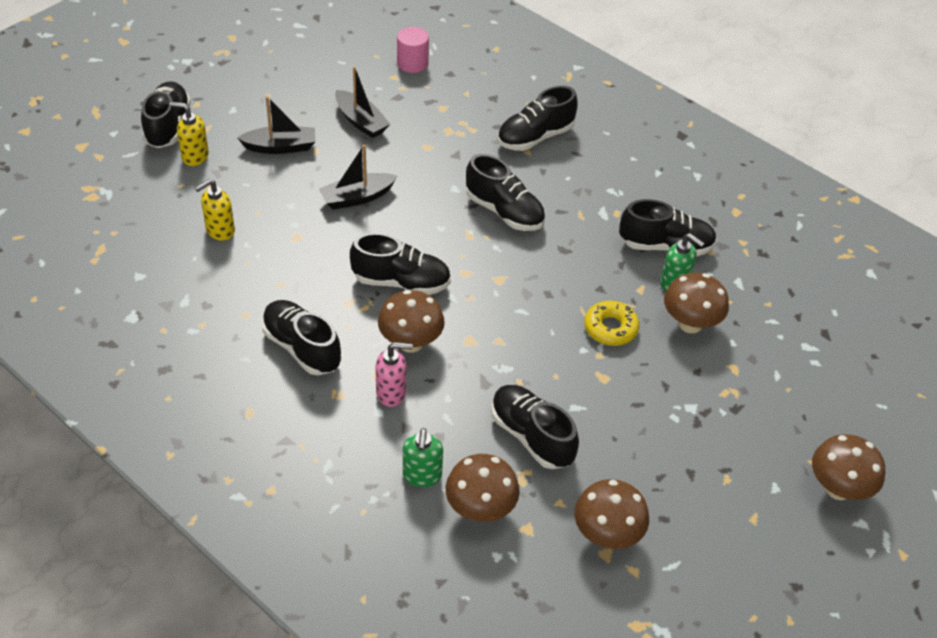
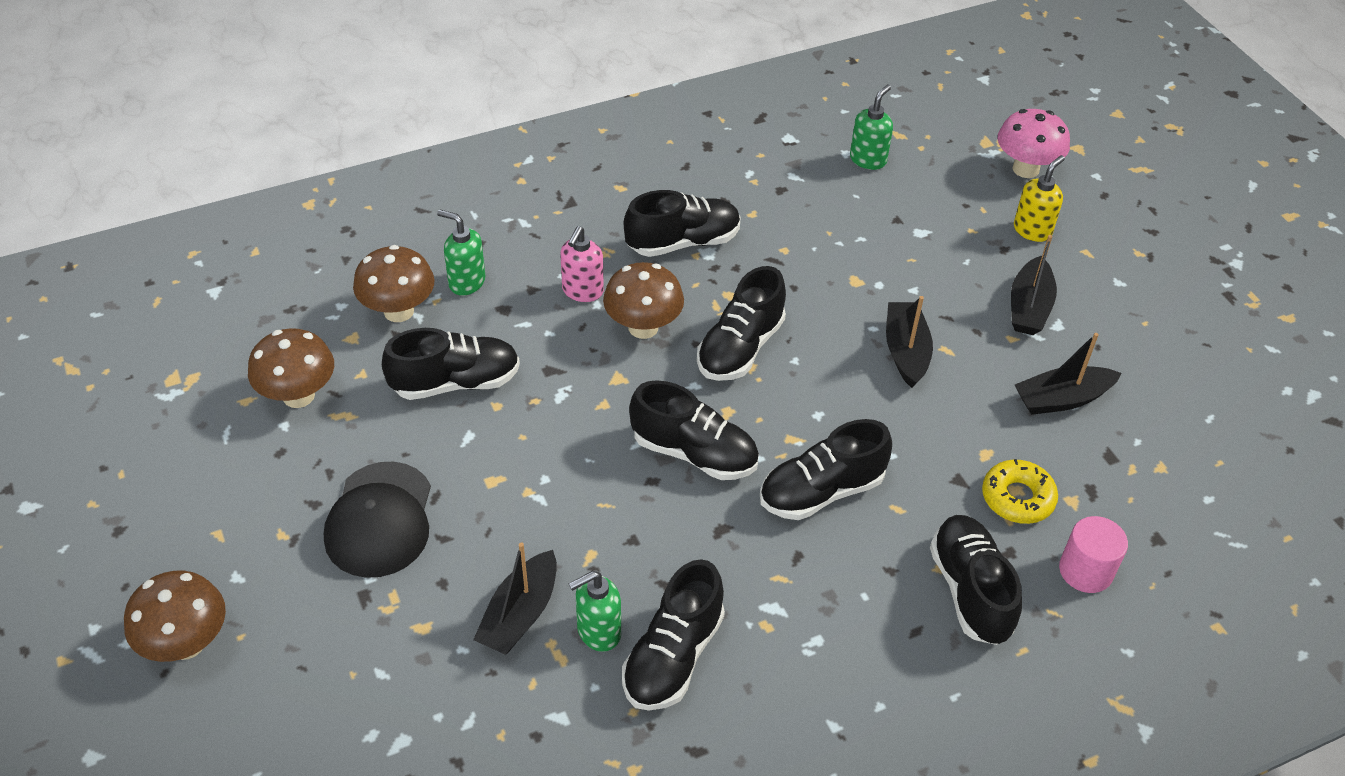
camera: 115 degrees right, 0 degrees up
(120, 170) = (1025, 169): none -> pink mushroom
(143, 260) = (868, 159): none -> green soap dispenser
(167, 126) = (1098, 220): black shoe -> black shoe (694, 453)
(220, 231) = (892, 223): yellow soap dispenser -> none
(412, 63) = (1193, 500): pink cylinder -> pink cylinder (1085, 570)
(610, 328) = (561, 521): yellow donut -> yellow donut (1017, 498)
(676, 427) = (380, 520): none -> black cap
(690, 324) = (520, 614): brown mushroom -> black boat

